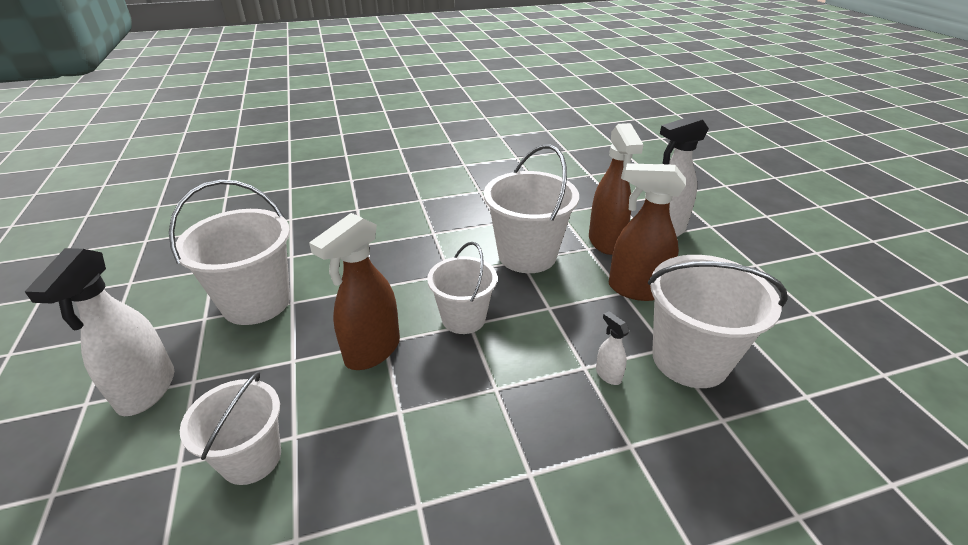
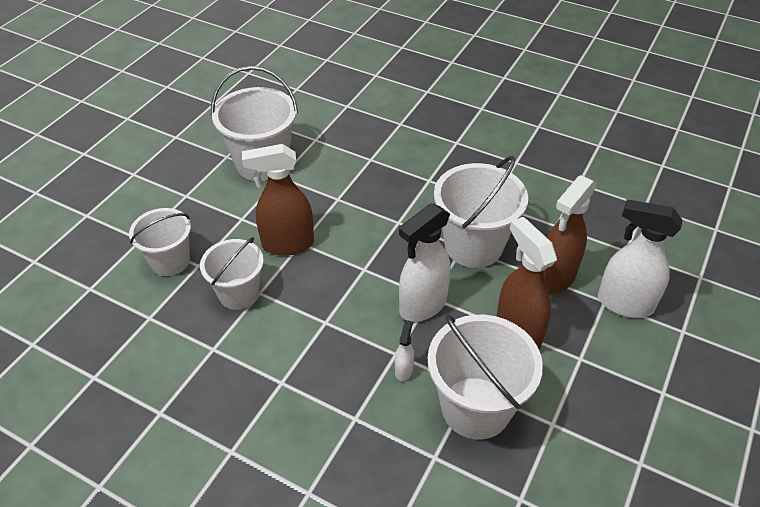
camera: 45 degrees right, 10 degrees up
(146, 390) = (162, 186): white spray bottle -> white spray bottle (422, 305)
(463, 318) = (365, 262): white bucket -> white bucket (239, 294)

